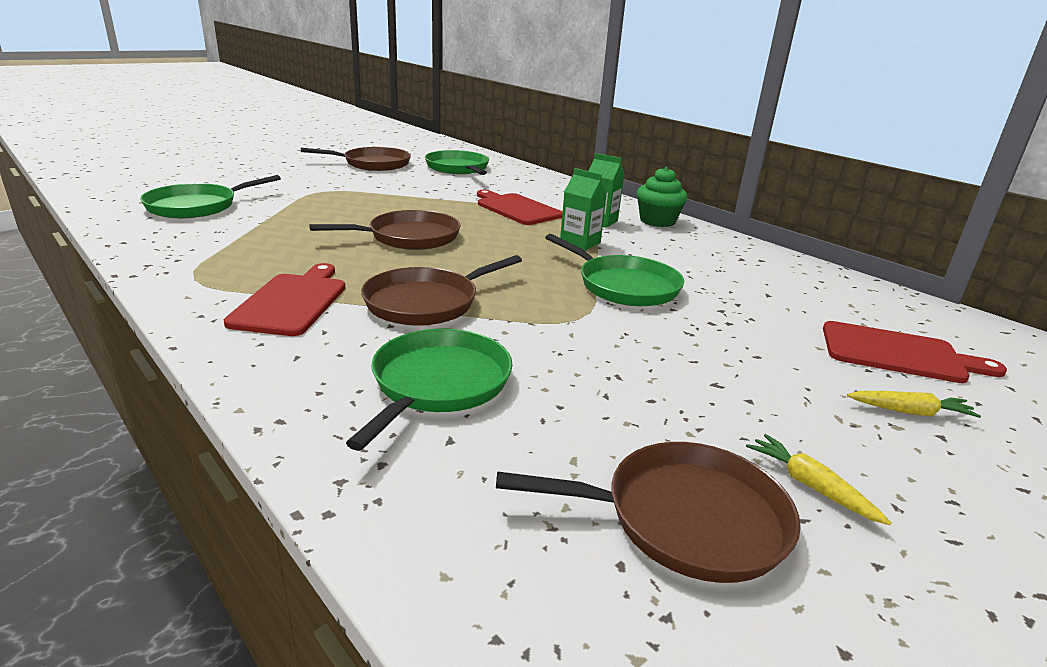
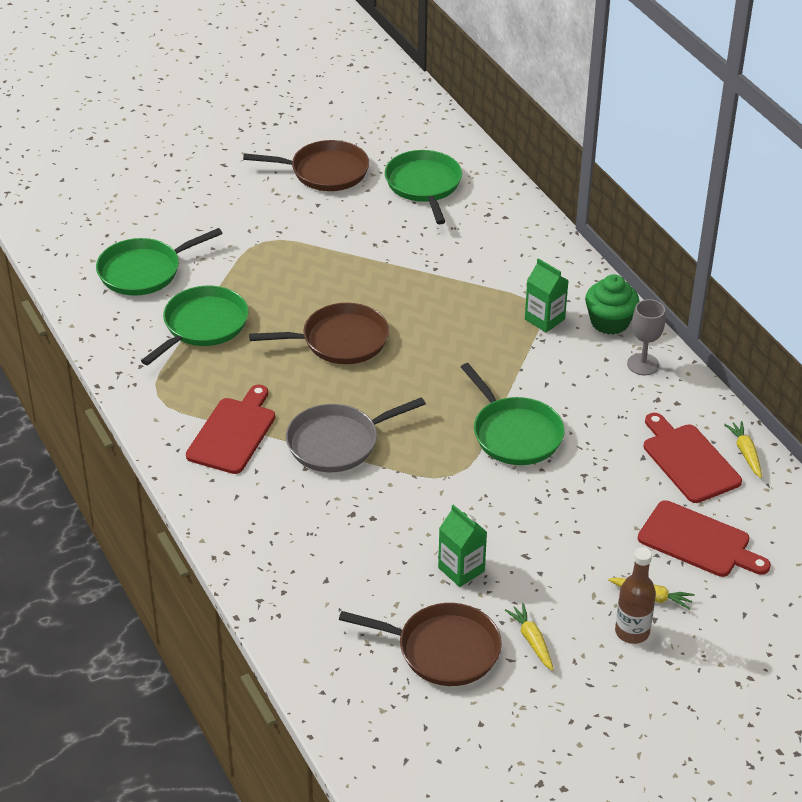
camera: 15 degrees right, 15 degrees up
(426, 302) = (337, 443): brown pan -> grey pan
(438, 383) = (328, 532): green pan -> green pan (203, 325)
(516, 209) = (463, 288): red cutting board -> red cutting board (688, 460)
(580, 243) = (504, 360): green carton -> green carton (461, 569)
(708, 241) = (643, 364): none -> grey goblet
(860, 286) = (745, 453): none -> yellow carrot
(932, 456) = (632, 632): none -> brown bottle

